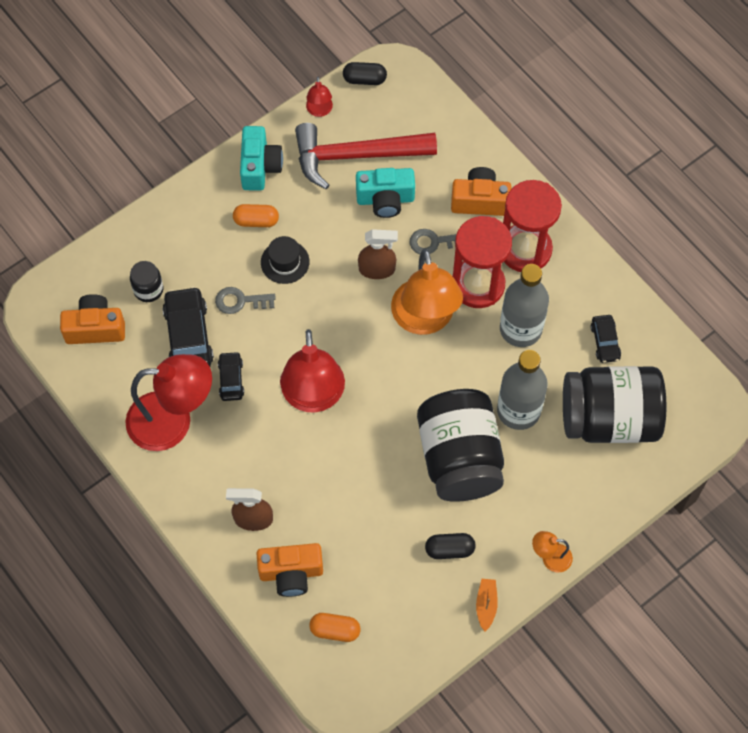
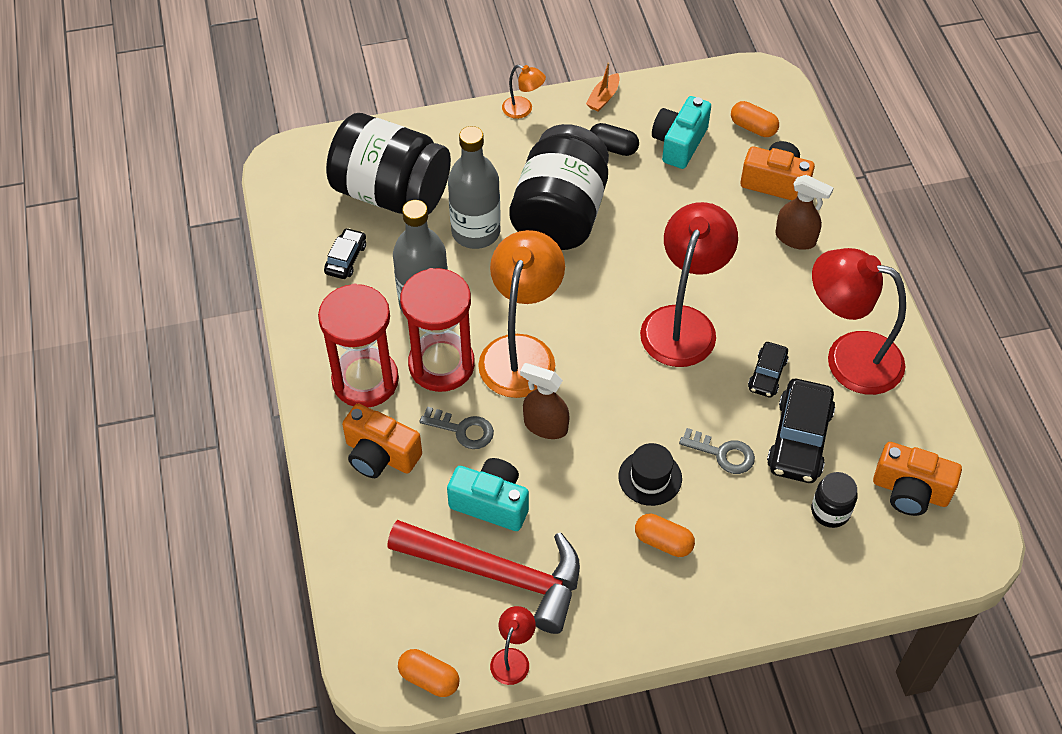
camera: 155 degrees left, 10 degrees down
(260, 167) = (628, 612): turquoise camera -> turquoise camera (679, 143)
(364, 79) = (429, 678): black capsule -> orange capsule

